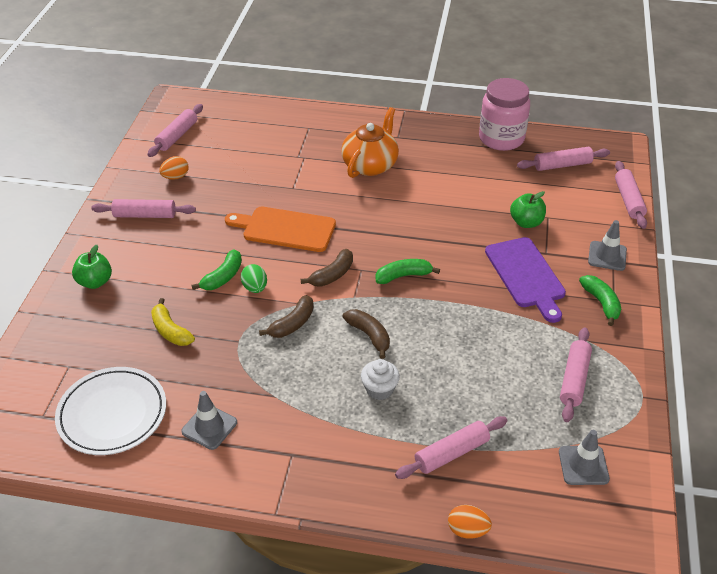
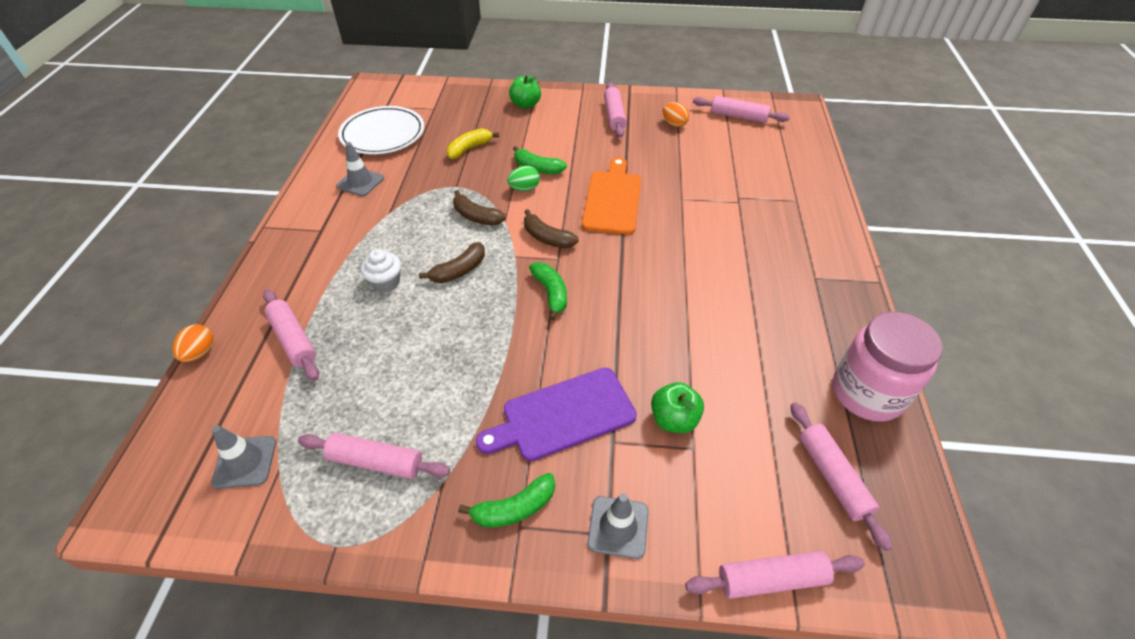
camera: 85 degrees right, 5 degrees up
(370, 165) = (745, 255): orange teapot -> none

